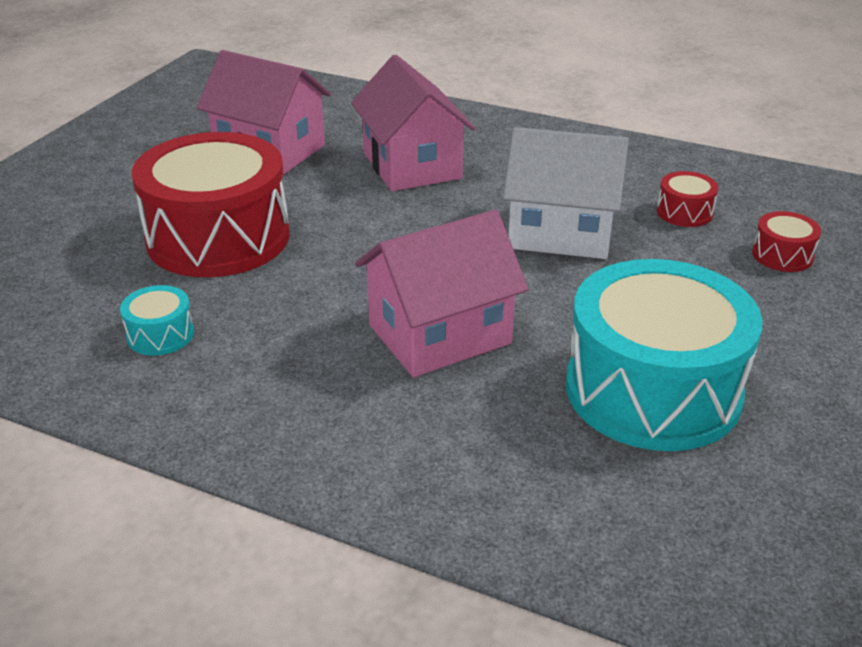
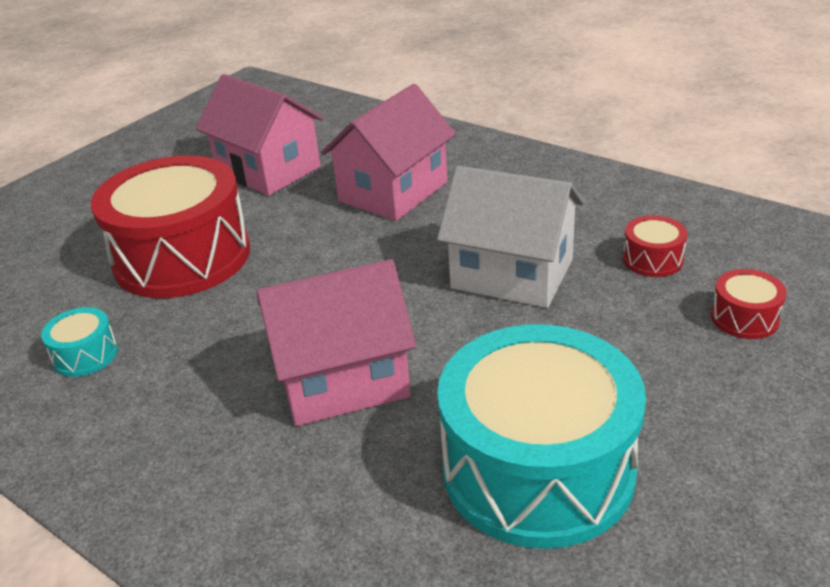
camera: 15 degrees right, 0 degrees up
(412, 165) = (393, 192): pink house -> pink house turned 45 degrees clockwise

